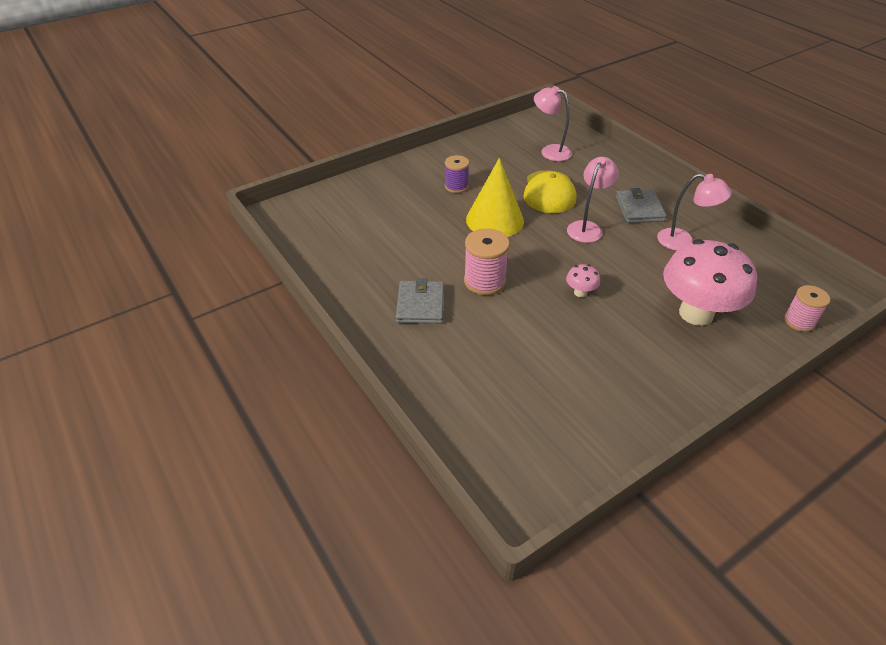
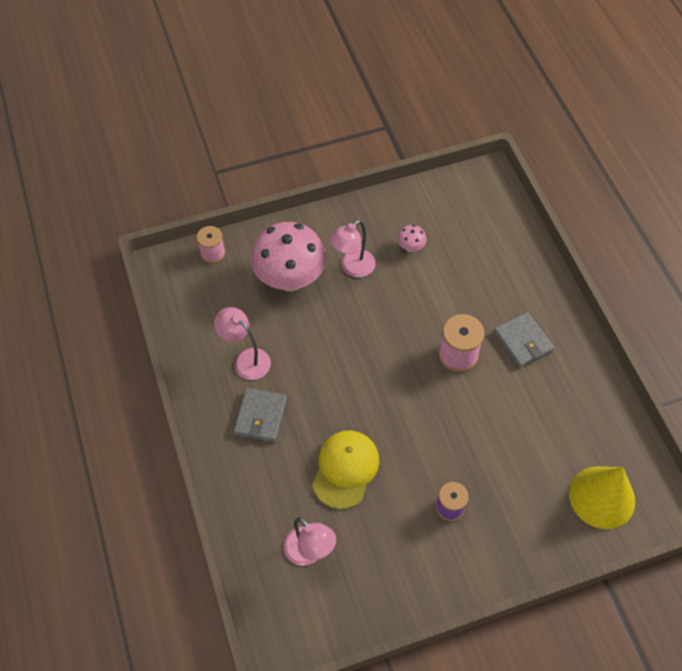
camera: 165 degrees left, 15 degrees up
(420, 305) = (523, 341): grey wallet -> grey wallet turned 45 degrees counterclockwise
(495, 220) = (422, 437): yellow cone -> yellow cone (602, 497)
(580, 292) = (376, 322): pink mushroom -> pink mushroom (410, 247)
(587, 227) = (330, 401): pink lamp -> pink lamp (352, 268)

